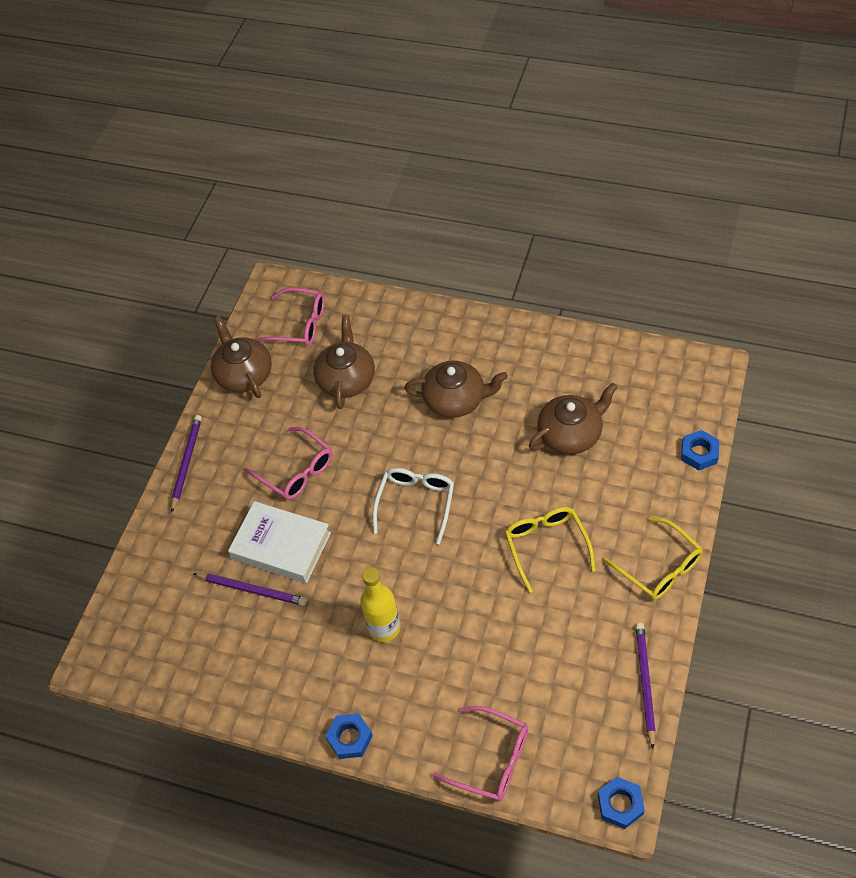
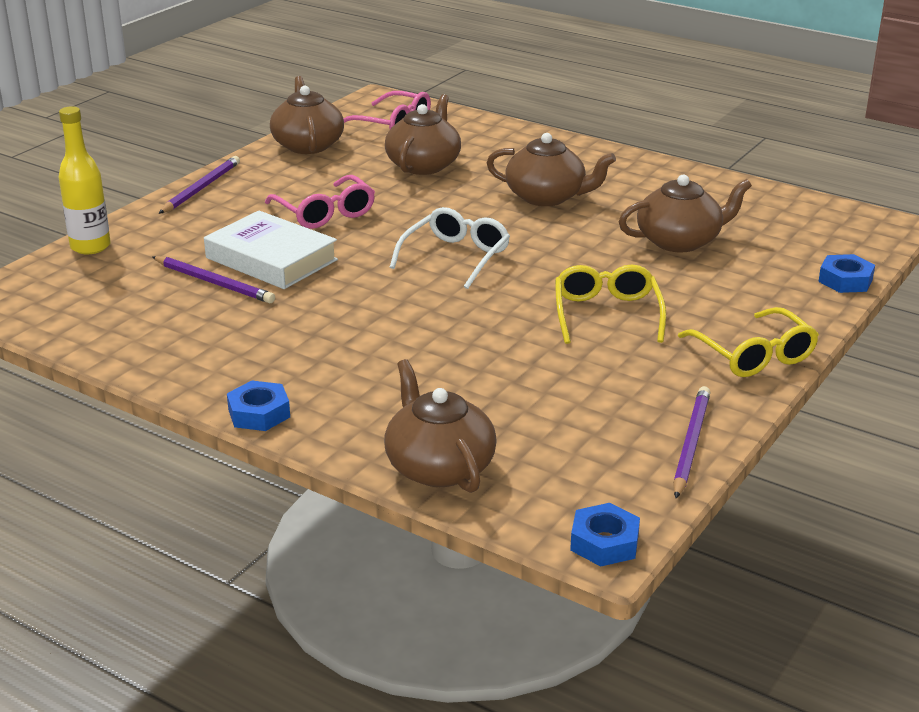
camera: 10 degrees right, 25 degrees down
(384, 628) = (359, 338): yellow bottle -> yellow bottle (90, 247)
(491, 759) = (439, 467): pink glasses -> brown teapot

